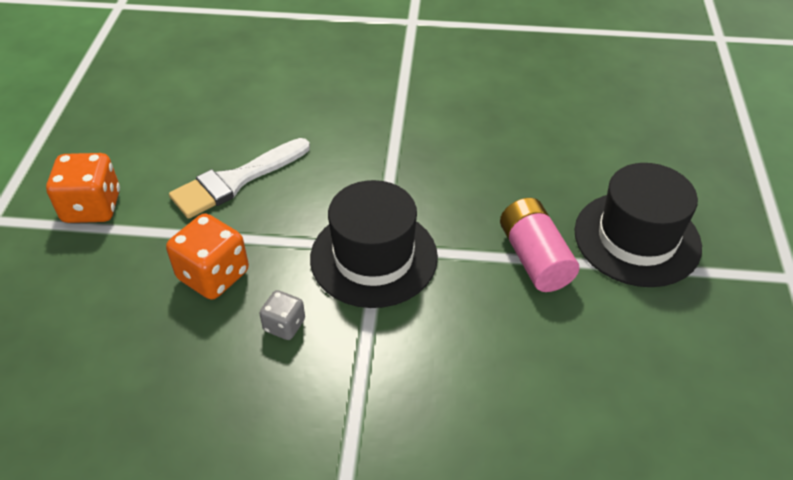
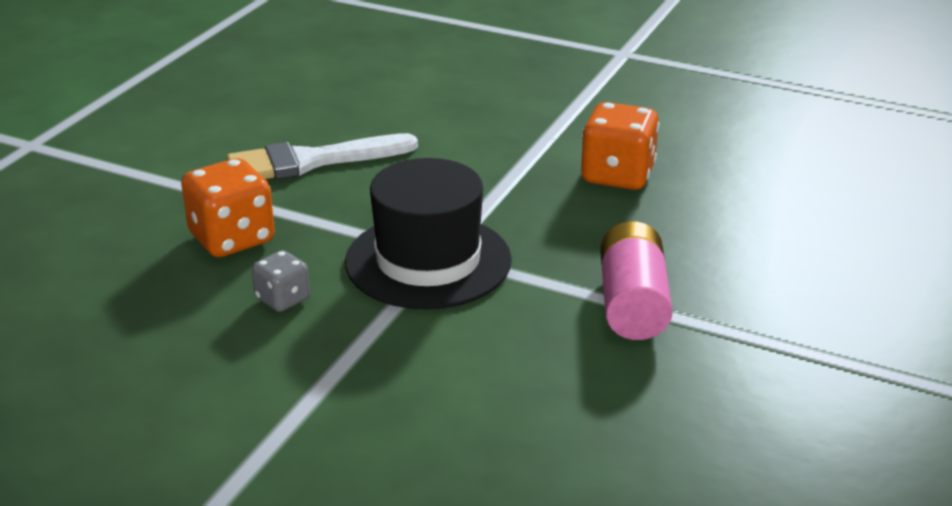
camera: 20 degrees right, 15 degrees down
(92, 207) = (139, 154): orange dice -> orange dice (617, 175)
(637, 238) = (786, 314): black hat -> none

